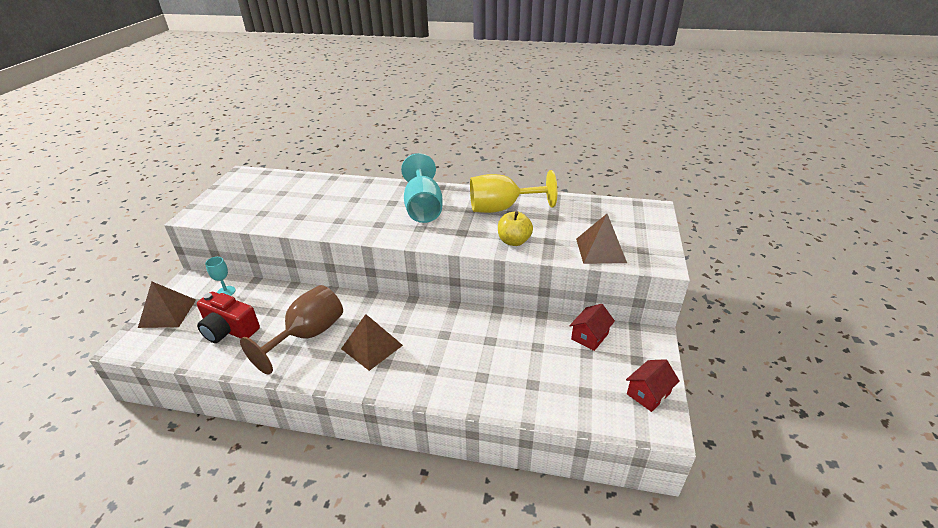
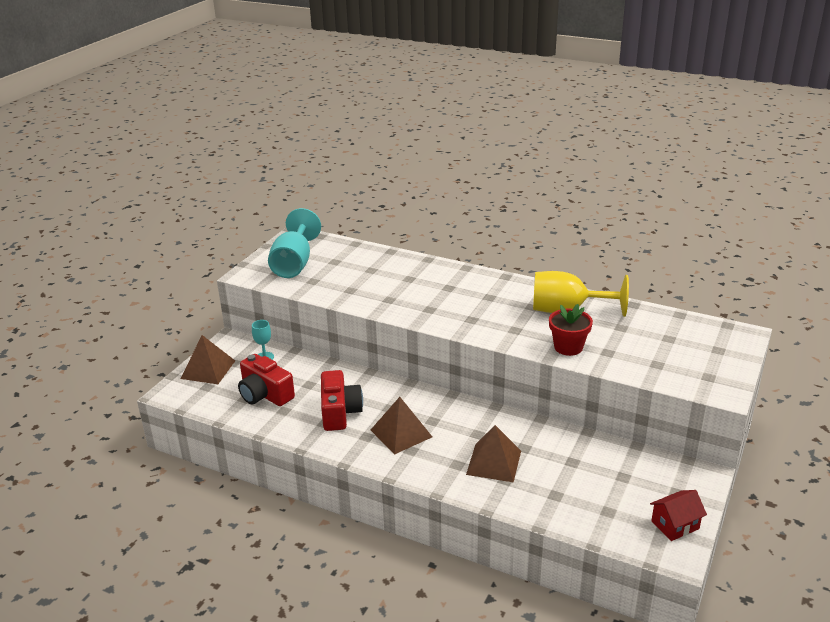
camera: 15 degrees right, 5 degrees down
(307, 335) = (339, 412): brown goblet -> red camera
(423, 208) = (480, 298): turquoise goblet -> turquoise goblet (294, 264)
(514, 241) = (568, 347): yellow apple -> red flower pot
(589, 336) = (633, 461): red house -> none
(600, 250) = (660, 370): brown pyramid -> brown pyramid (493, 462)

